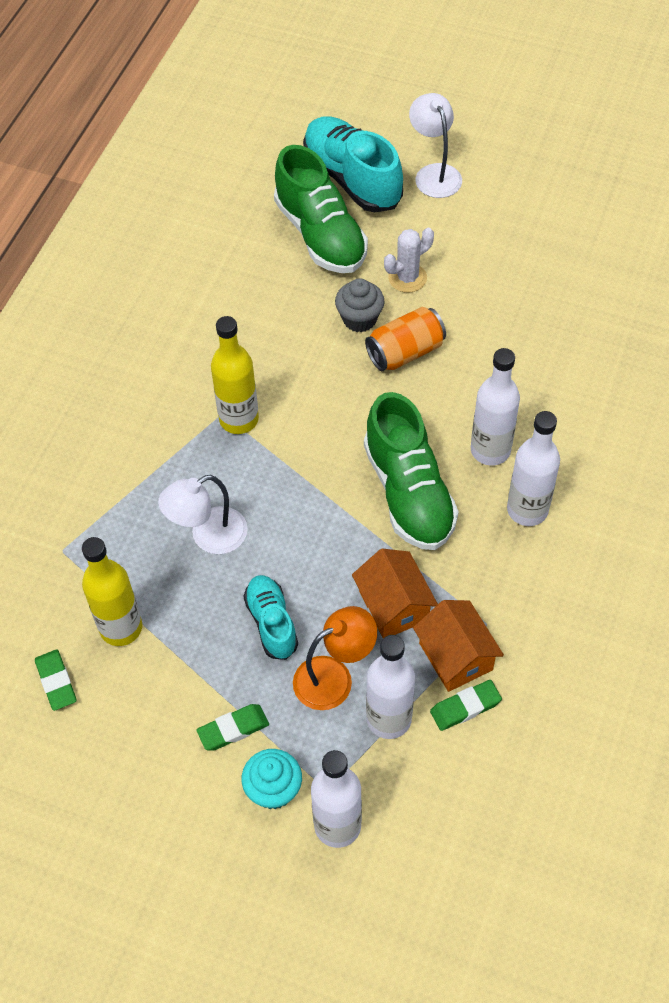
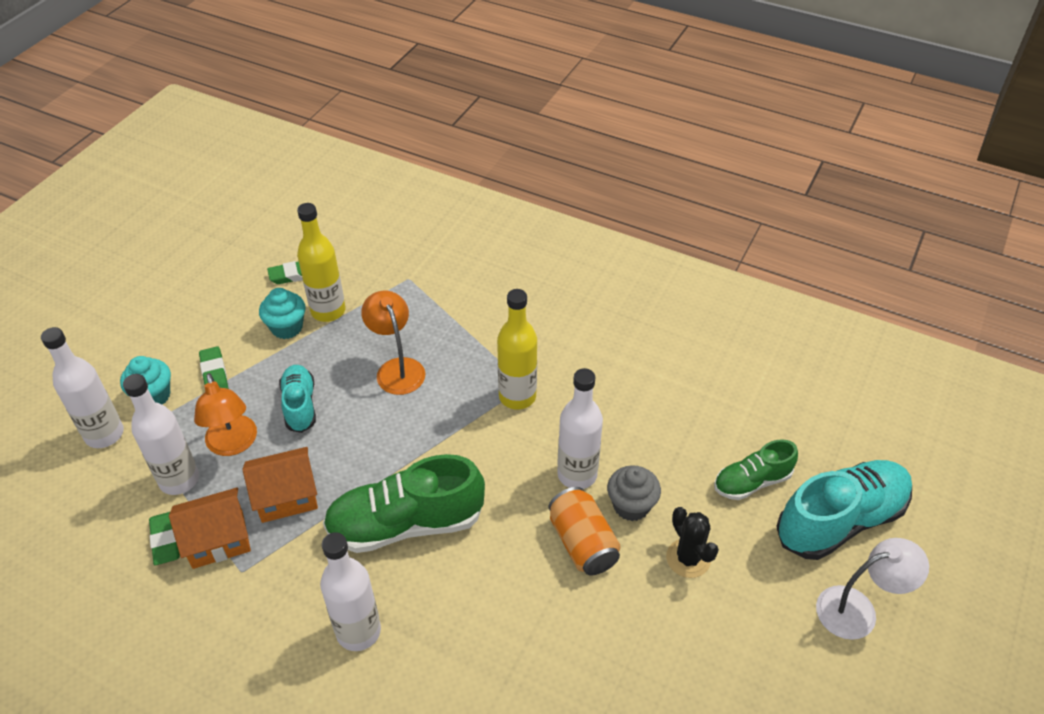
camera: 95 degrees right, 10 degrees down
(151, 668) = (287, 327): none -> turquoise cupcake
(208, 536) = (397, 368): white lamp -> orange lamp
(271, 623) = (300, 405): turquoise shoe -> turquoise shoe turned 90 degrees counterclockwise
(320, 235) = (752, 482): green shoe -> green shoe, size x0.57
(407, 278) = (688, 558): white cactus -> black cactus
(490, 450) = (441, 607): white bottle -> white bottle (577, 474)

